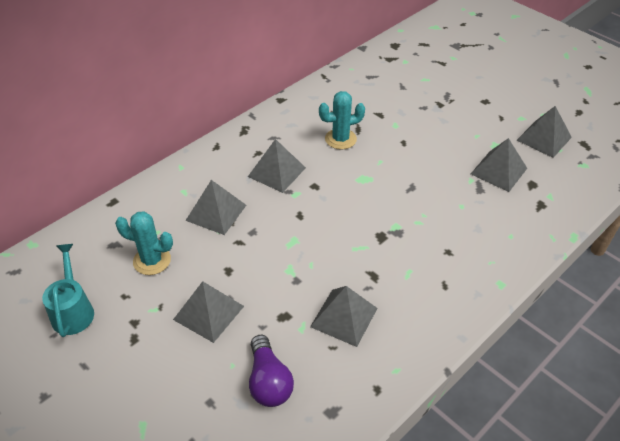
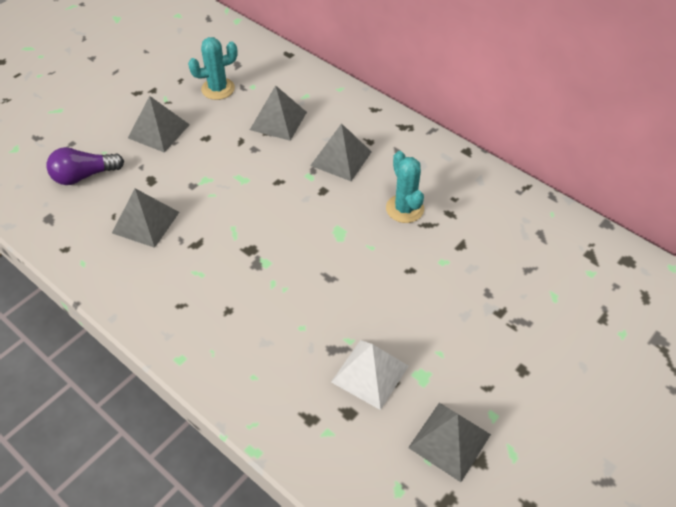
camera: 85 degrees right, 5 degrees up
(73, 310) = (167, 55): turquoise watering can -> none
(152, 260) = (218, 89): turquoise cactus -> turquoise cactus turned 60 degrees clockwise
(499, 171) = (370, 374): grey pyramid -> white pyramid

